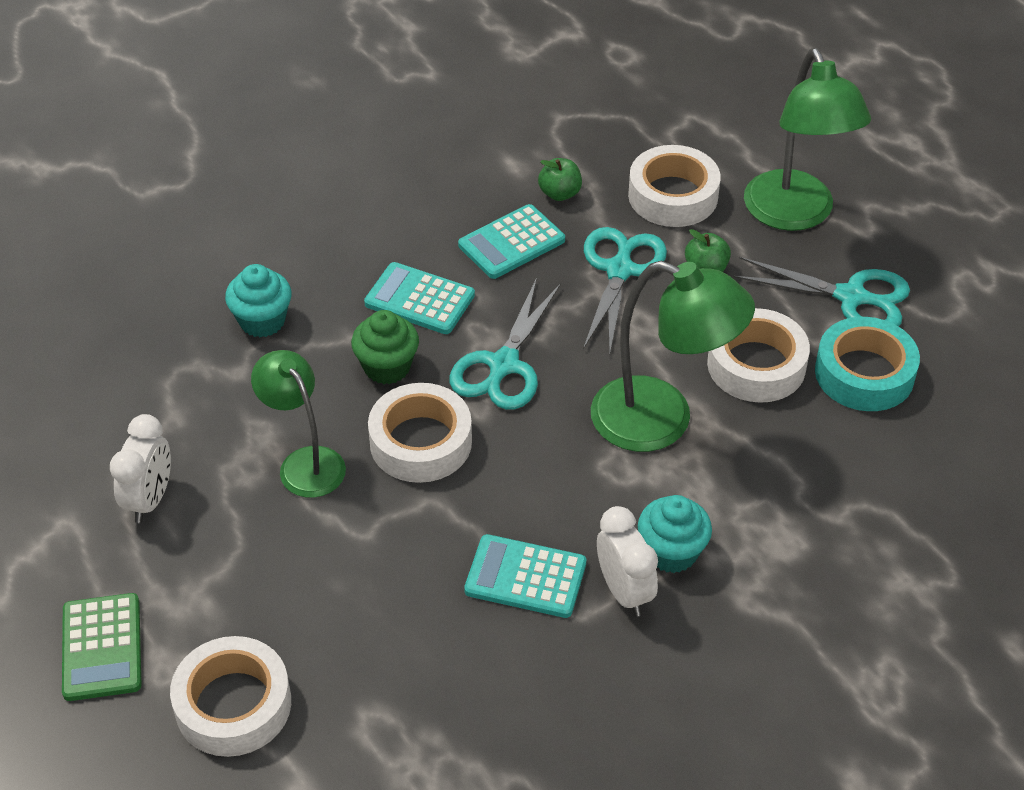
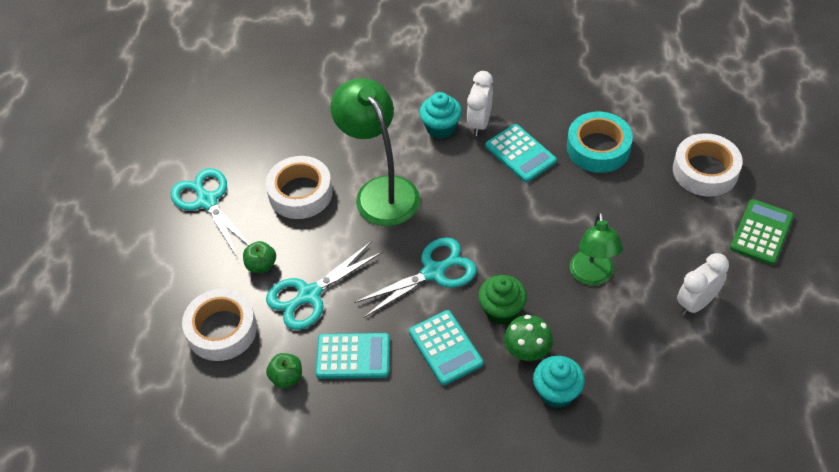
camera: 140 degrees left, 5 degrees up
(325, 342) = (527, 351): none -> green mushroom
(421, 442) = (518, 252): white tape -> none
(794, 215) = (171, 271): green lamp -> none
(864, 373) = (254, 158): turquoise tape -> turquoise tape (598, 148)

